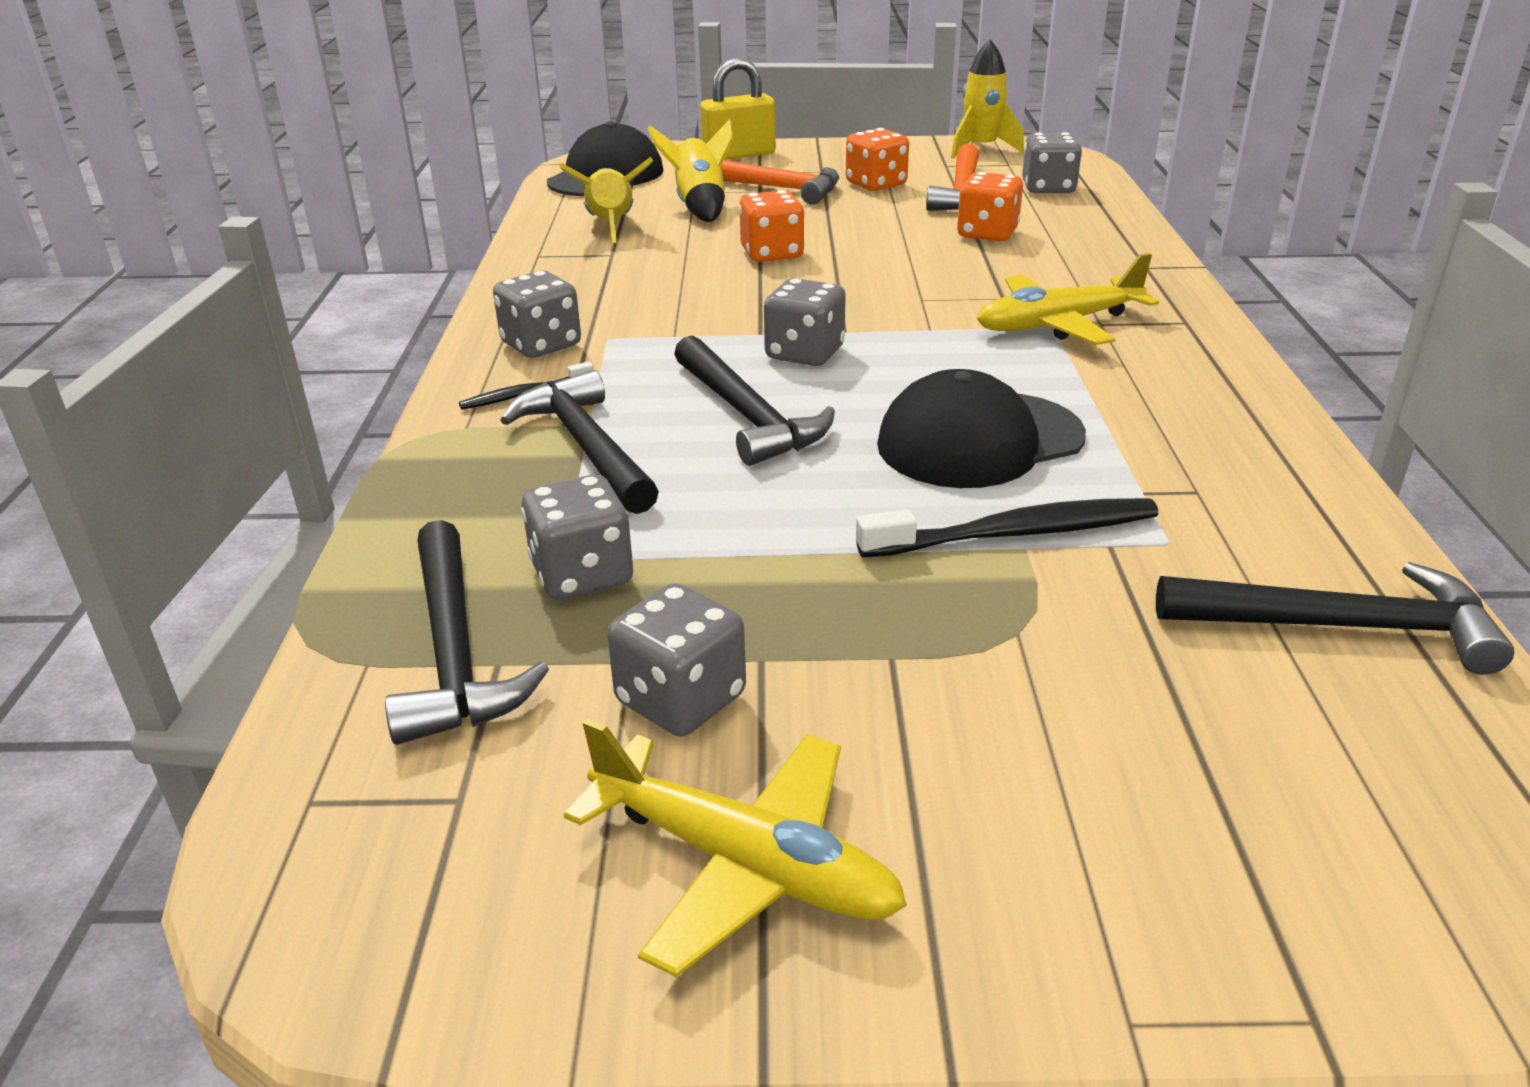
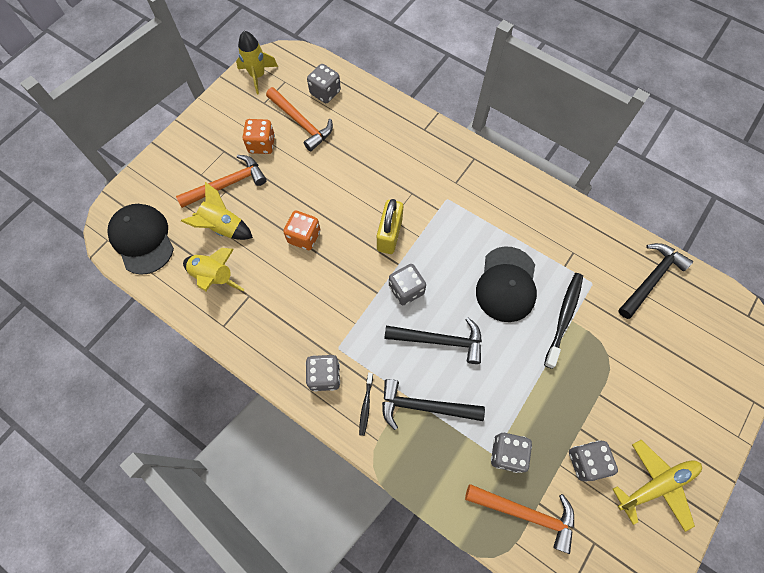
camera: 55 degrees left, 35 degrees up
(454, 652) = (526, 513): black hammer -> orange hammer
(739, 155) = (168, 167): yellow padlock -> yellow padlock (389, 235)
(987, 234) = (351, 150): orange dice -> none
(1058, 324) = (447, 195): yellow plane -> none

